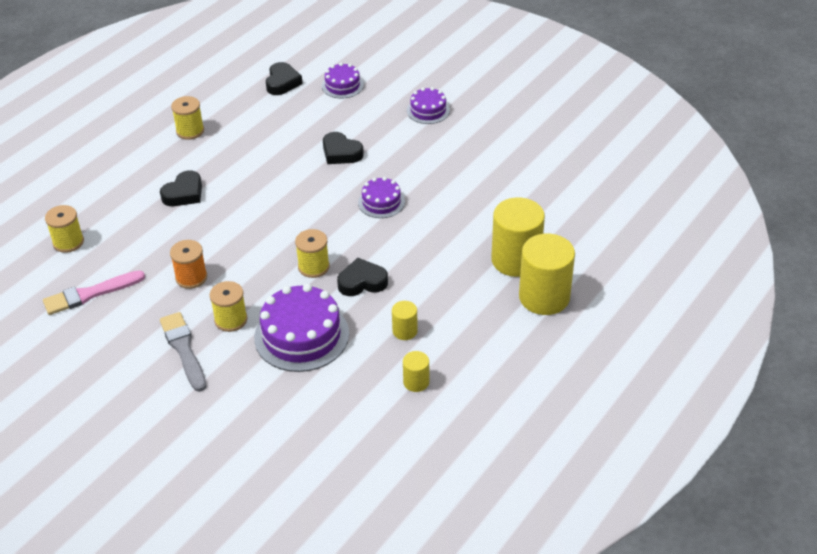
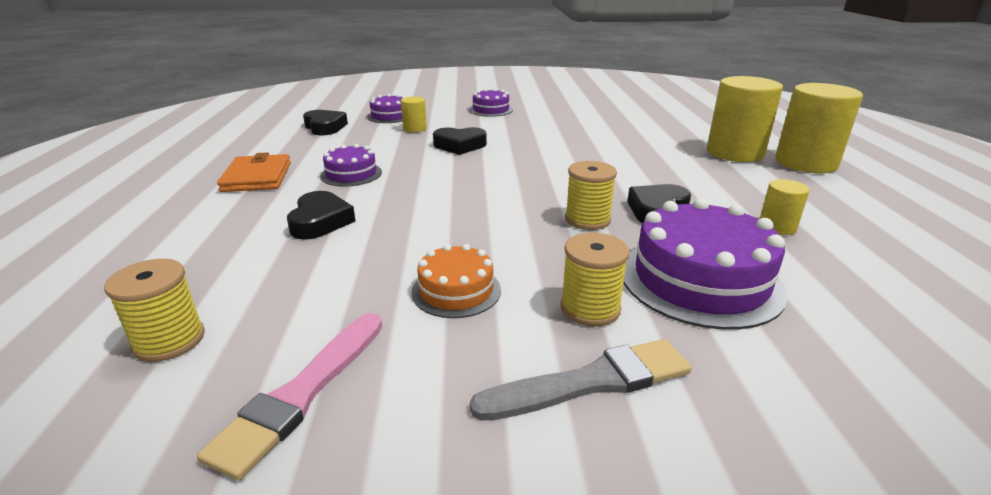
camera: 40 degrees left, 15 degrees down
(184, 349) = (591, 382): grey brush -> grey brush turned 135 degrees clockwise
(190, 131) = (257, 177): yellow spool -> orange wallet
(191, 277) = (456, 291): orange spool -> orange cake
(381, 202) = (557, 159): purple cake -> purple cake (351, 174)
(416, 382) = (887, 259): yellow cylinder -> yellow cylinder (415, 129)

